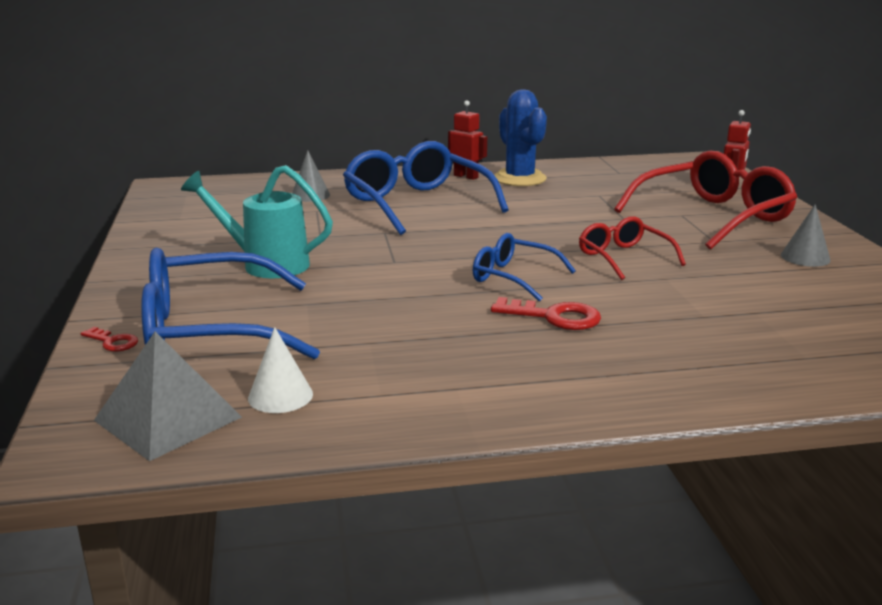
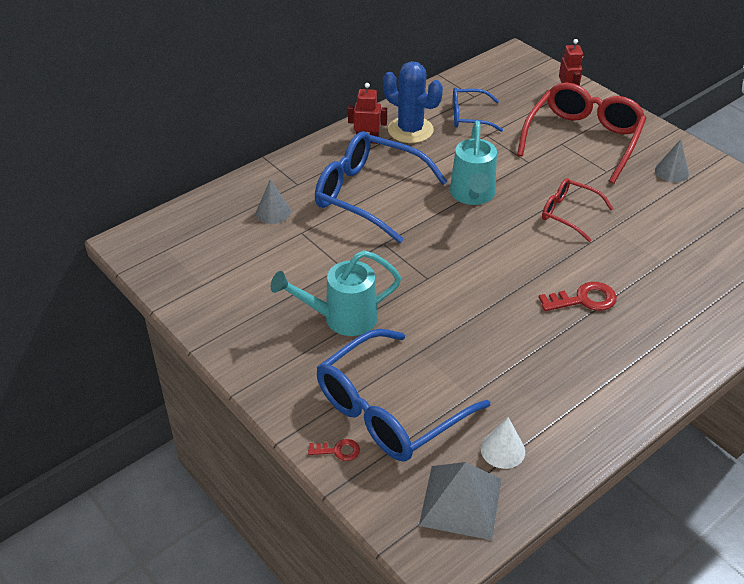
camera: 30 degrees left, 20 degrees up
(513, 277) = (522, 265): blue glasses -> blue glasses (469, 116)
(526, 225) = (472, 195): none -> turquoise watering can

